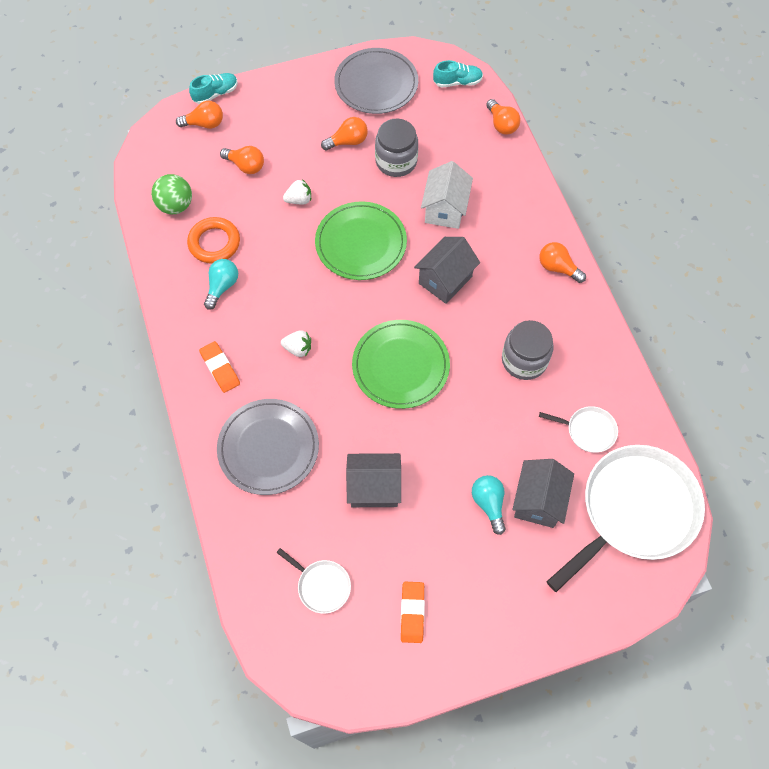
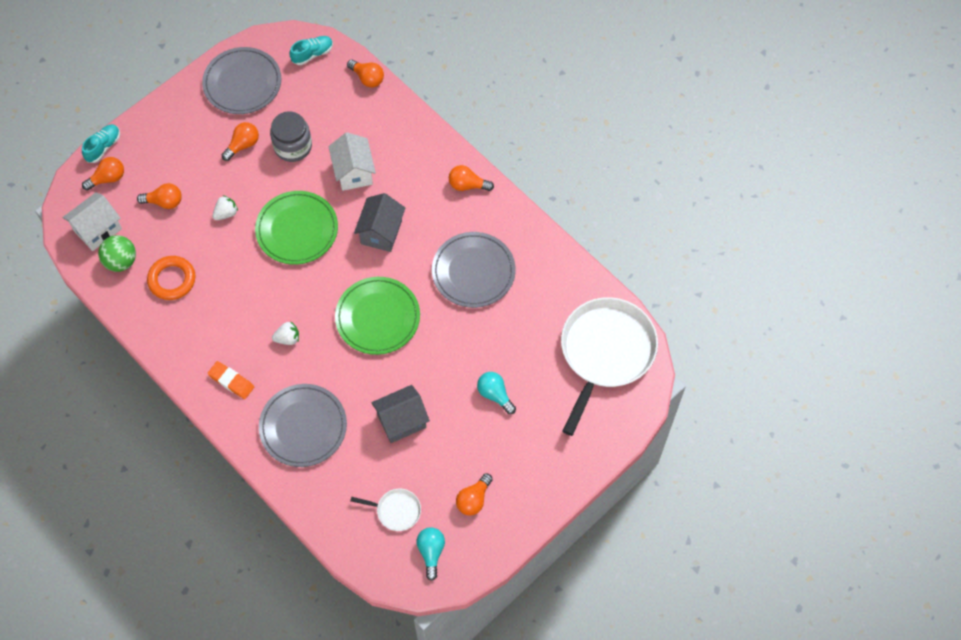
camera: 25 degrees left, 0 degrees up
(170, 167) = (97, 230): none -> white house
(222, 286) = (198, 314): turquoise light bulb -> turquoise light bulb (431, 552)
(412, 612) = (473, 499): orange eraser -> orange light bulb
(524, 360) = (473, 271): grey jar -> grey plate
(538, 501) = (531, 376): grey house -> none
(588, 430) = (546, 306): white pan -> none

